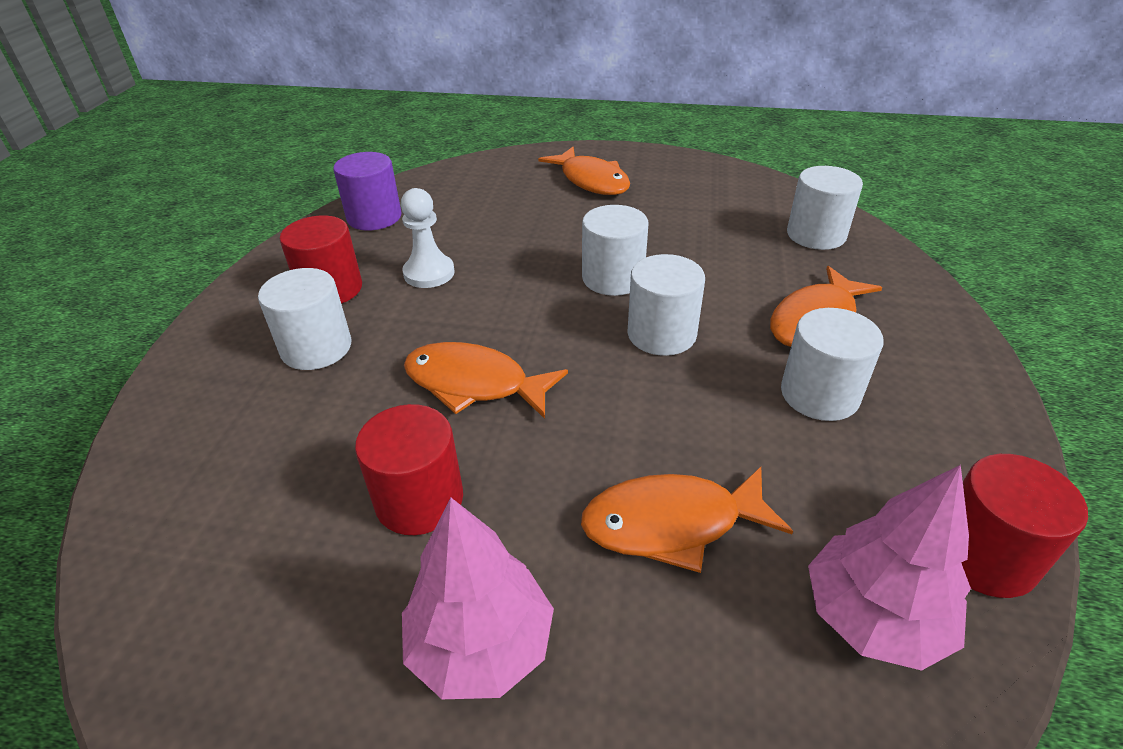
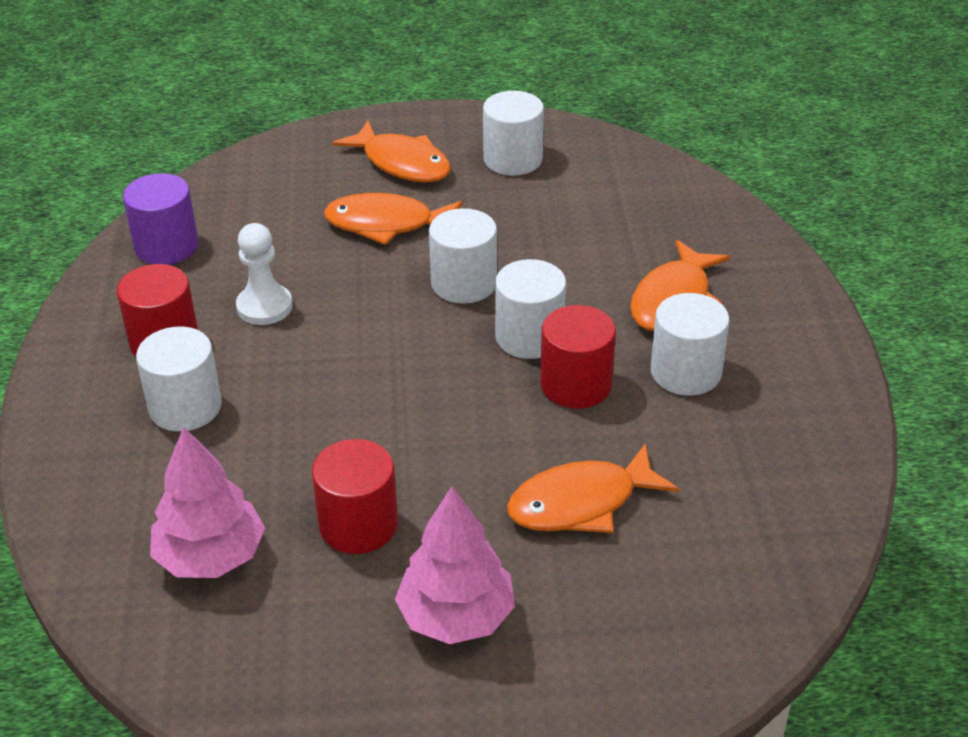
camera: 15 degrees left, 0 degrees up
(474, 384) = (364, 416): orange fish -> orange fish (386, 224)
(816, 235) = (660, 202): white cylinder -> white cylinder (513, 159)
(873, 617) = (747, 539): pink tree -> pink tree (211, 557)
(983, 555) = (825, 481): red cylinder -> red cylinder (576, 385)

